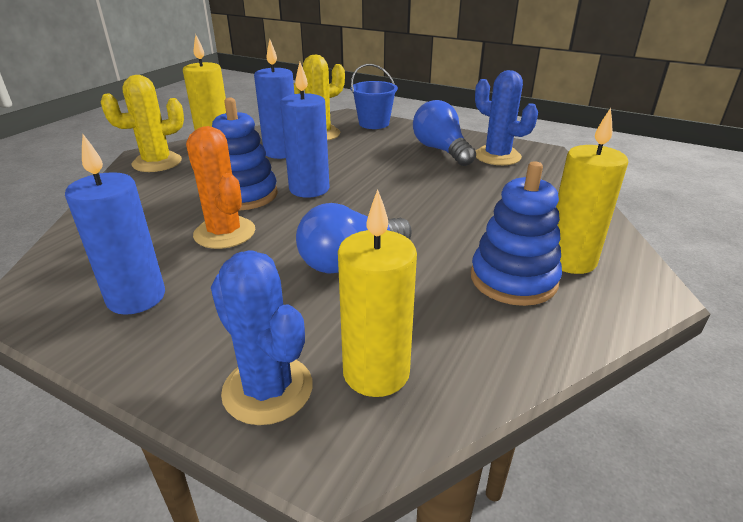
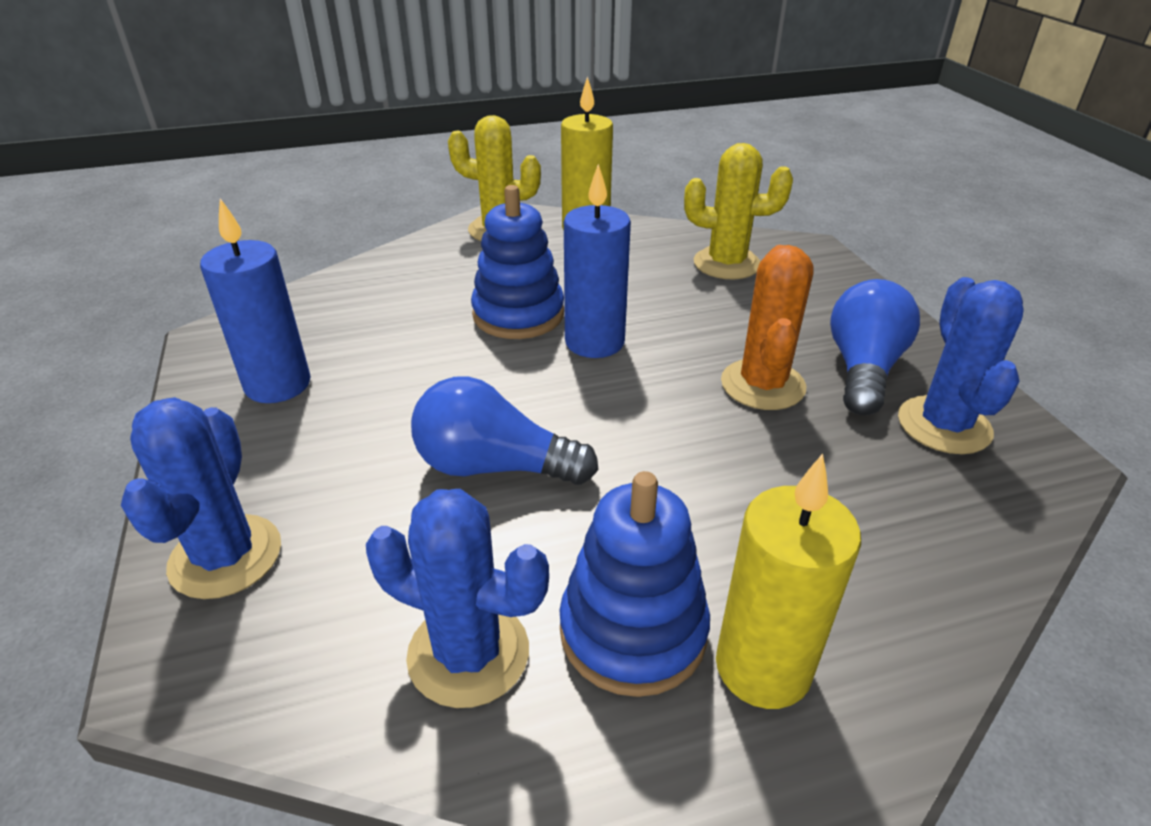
camera: 45 degrees right, 5 degrees up
(224, 233) = (435, 354): orange cactus -> orange cactus (762, 385)
(281, 152) = (640, 272): blue candle -> none
(374, 123) = (828, 277): blue bucket -> none
(376, 372) = (318, 618): yellow candle -> none
(469, 332) = (468, 653): none -> blue cactus

